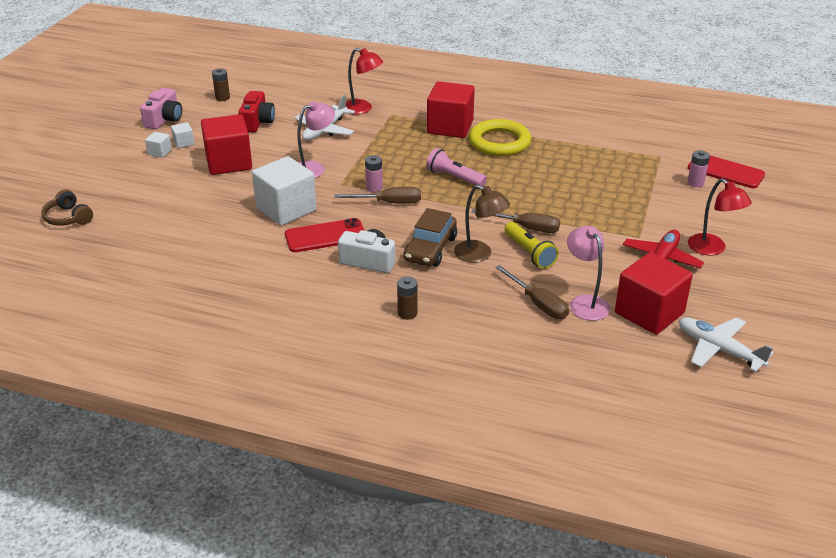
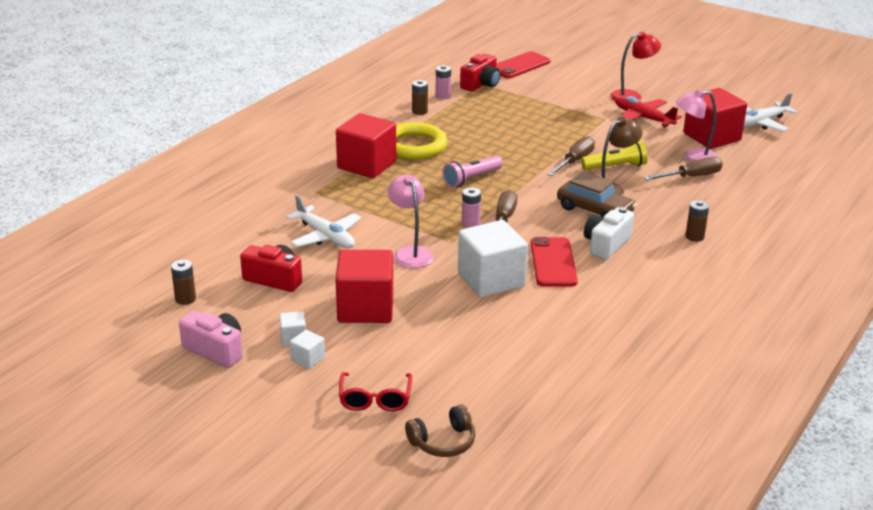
camera: 75 degrees left, 5 degrees down
(116, 184) = (375, 399): none -> red glasses
(362, 109) = (290, 207): red lamp -> none
(570, 134) = (419, 111): none -> brown battery
(658, 156) = (481, 84): none -> red camera
(695, 183) = (532, 80): pink battery -> pink battery (443, 96)

